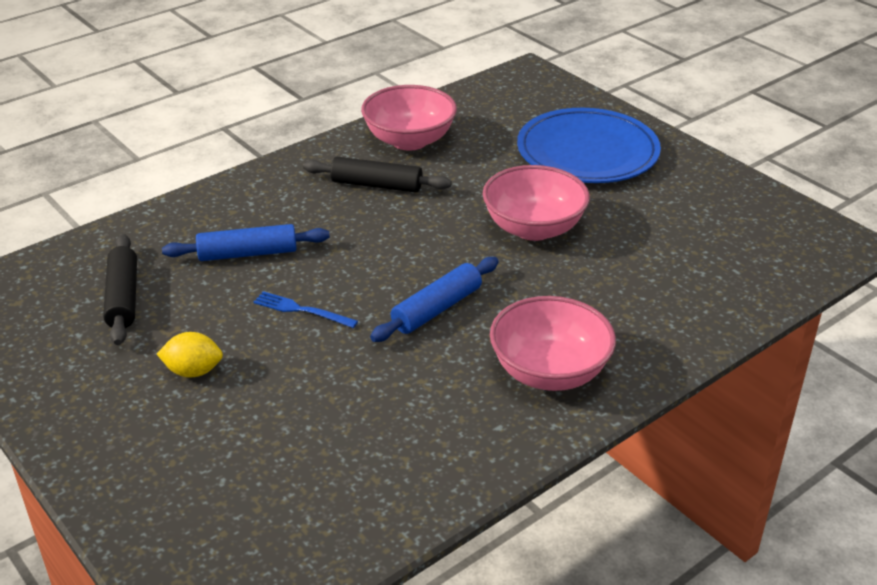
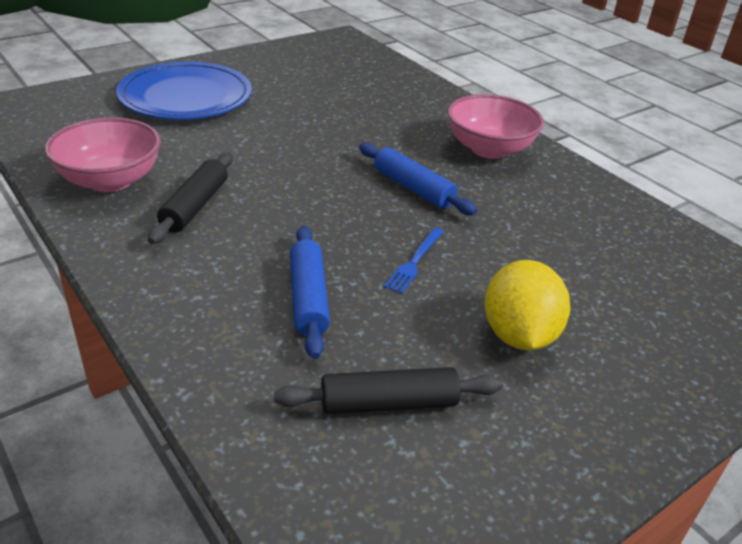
camera: 90 degrees left, 0 degrees up
(193, 371) = (518, 335): yellow lemon -> yellow lemon, size x1.65
(533, 228) = (299, 134): pink bowl -> none

